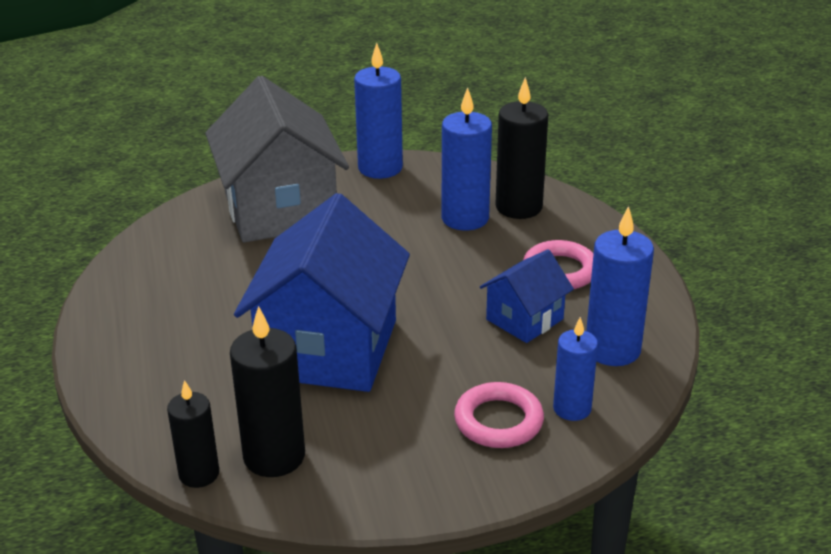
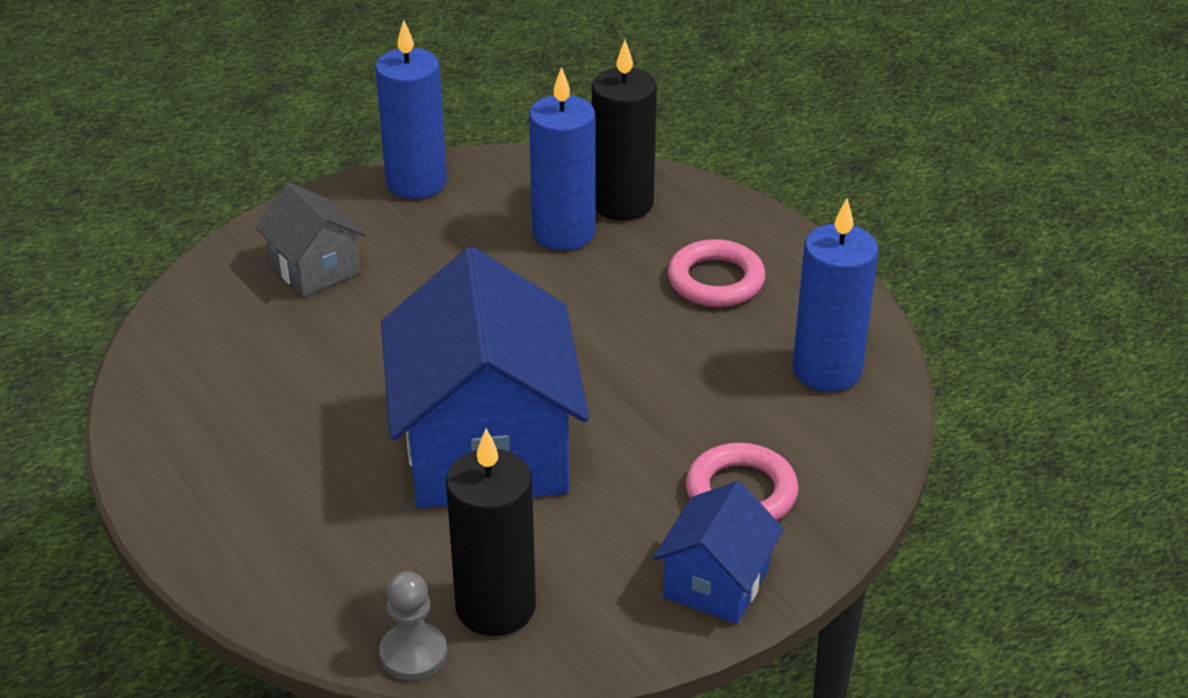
camera: 20 degrees left, 5 degrees up
(199, 474) = (413, 654): black candle -> grey pawn
(280, 209) = (315, 269): grey house -> grey house, size x0.50
(524, 319) = (706, 354): blue house -> blue house (716, 583)
(572, 408) = (817, 456): blue candle -> none

